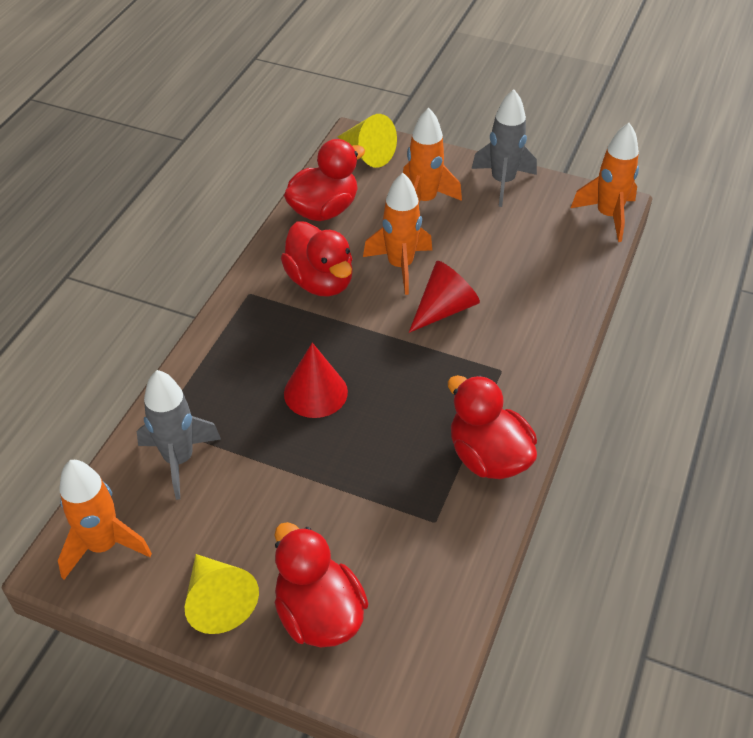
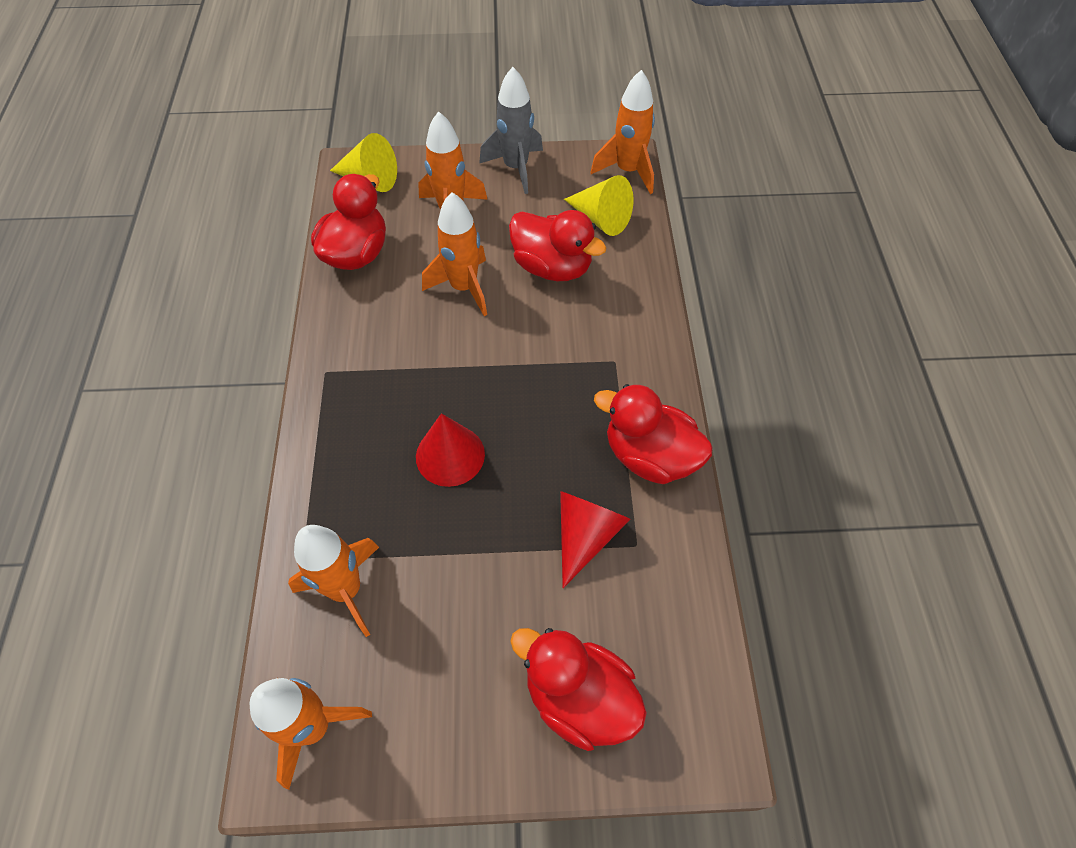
camera: 25 degrees left, 10 degrees up
(179, 460) = (346, 590): grey rocket -> orange rocket
(218, 601) = (470, 732): yellow cone -> yellow cone (601, 219)
(320, 282) = (393, 332): red duck -> red duck (552, 267)
(444, 309) = (529, 317): red cone -> red cone (585, 535)

